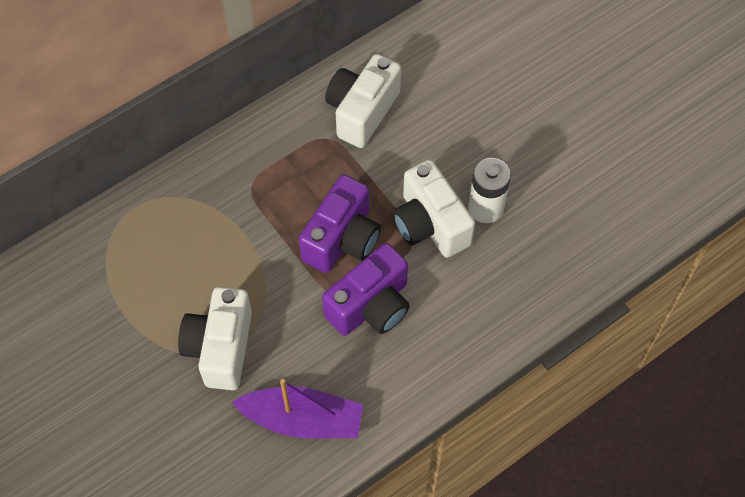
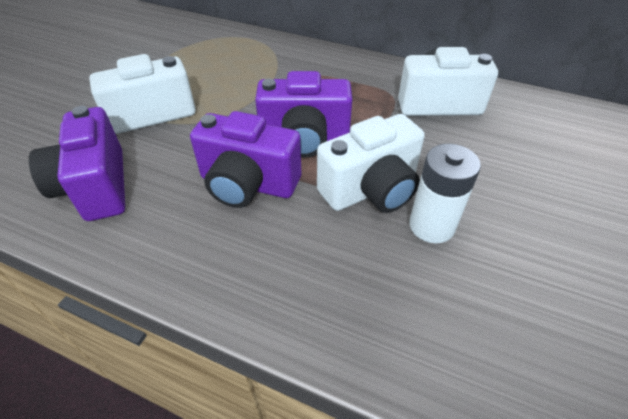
camera: 60 degrees right, 15 degrees down
(303, 419) = (96, 187): purple boat -> purple camera
(430, 224) = (371, 190): white camera -> white camera turned 150 degrees counterclockwise

